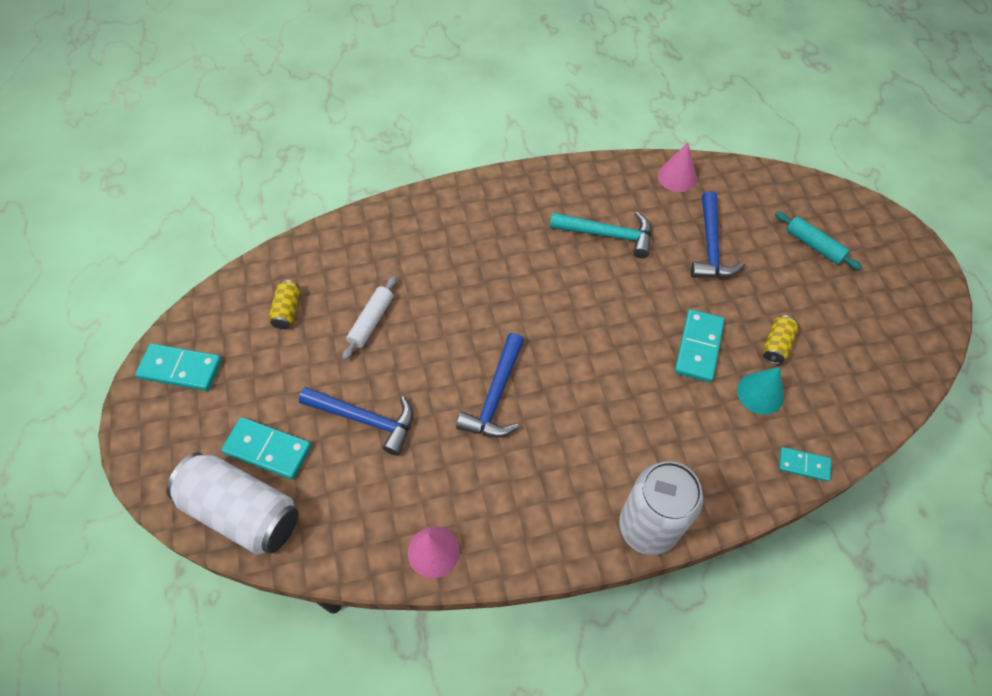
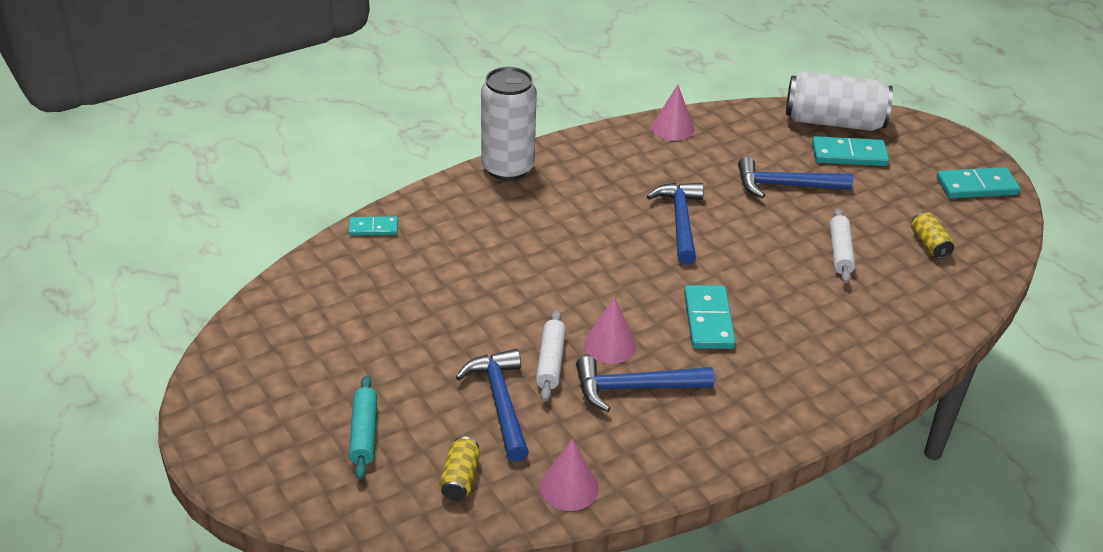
camera: 160 degrees right, 20 degrees down
(608, 235) = (634, 388): turquoise hammer -> blue hammer
(613, 275) = (610, 345): none -> pink cone
(664, 271) = (550, 362): none -> white rolling pin
(698, 347) = (492, 297): turquoise domino -> turquoise domino (708, 320)
(760, 393) = (420, 272): turquoise cone -> none
(776, 345) = (406, 315): yellow can -> yellow can (460, 478)
(814, 245) = (364, 433): turquoise rolling pin -> turquoise rolling pin turned 60 degrees clockwise

